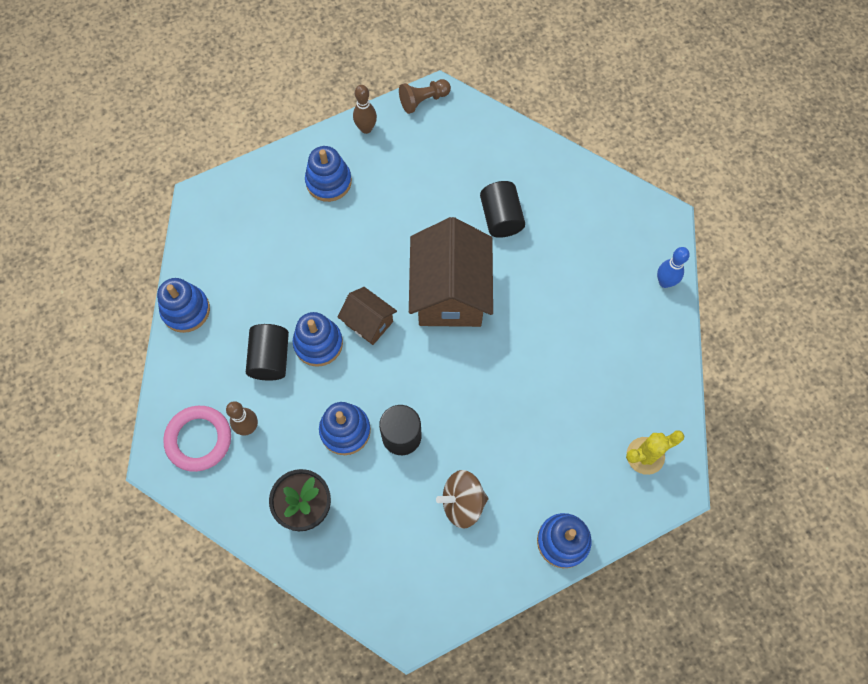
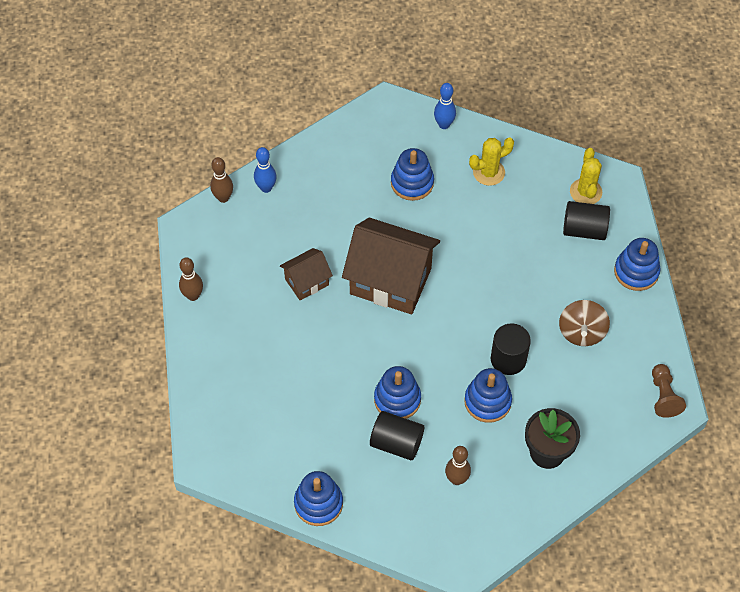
camera: 70 degrees left, 10 degrees down
(199, 439) = (453, 524): pink ring -> none
(328, 181) = (235, 343): blue stacking toy -> blue stacking toy (412, 183)
(369, 322) = (393, 353): brown house -> brown house (307, 282)
(423, 100) = (185, 240): brown pawn -> brown pawn (663, 396)
(483, 114) = (223, 198): none -> brown bowling pin
(501, 218) = (334, 219): black cylinder -> black cylinder (584, 230)
(511, 146) = (266, 188): none -> blue bowling pin
(624, 346) = (489, 172): none -> yellow cactus

